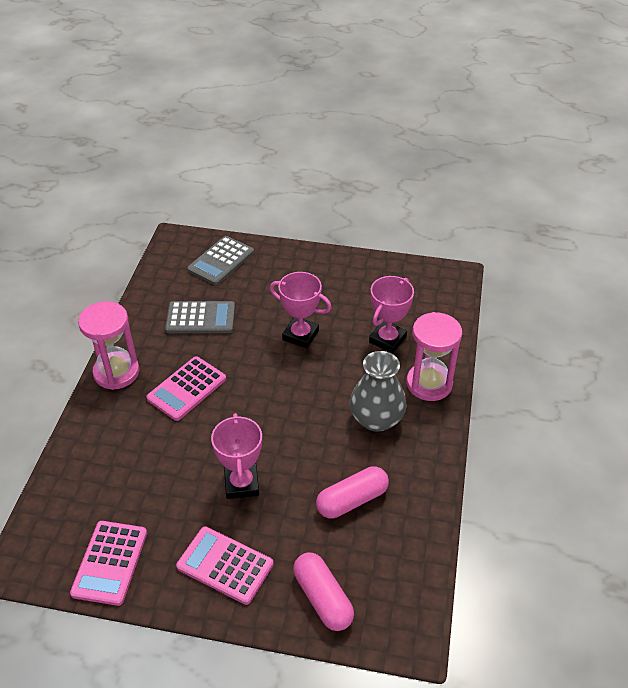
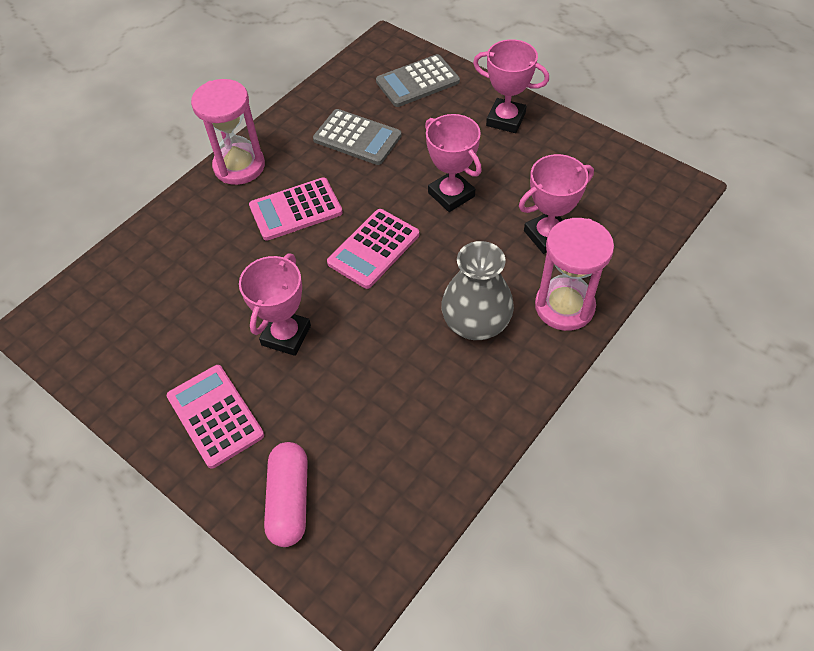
camera: 30 degrees right, 10 degrees up
(110, 563) = (112, 362): pink calculator -> pink calculator (374, 249)
(306, 268) = (505, 119): none -> pink trophy
(352, 500) = (389, 405): pink capsule -> none

